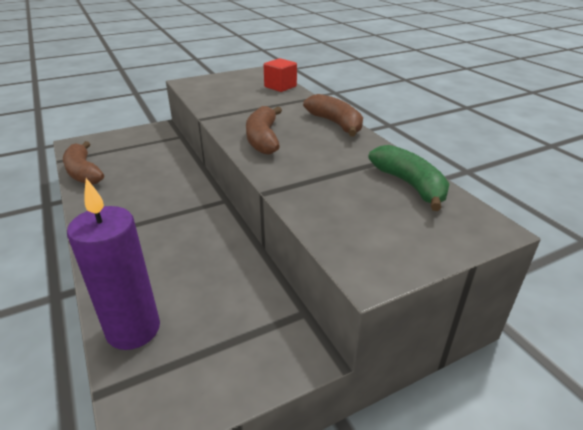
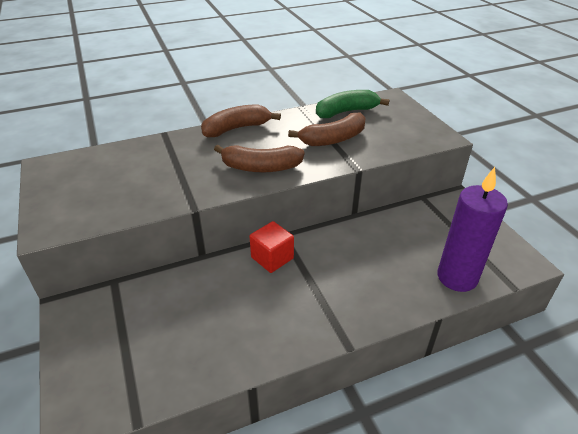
camera: 85 degrees left, 5 degrees up
(83, 172) = (190, 376): brown banana -> brown banana (333, 139)
(280, 86) = (119, 153): red cube -> red cube (272, 258)

